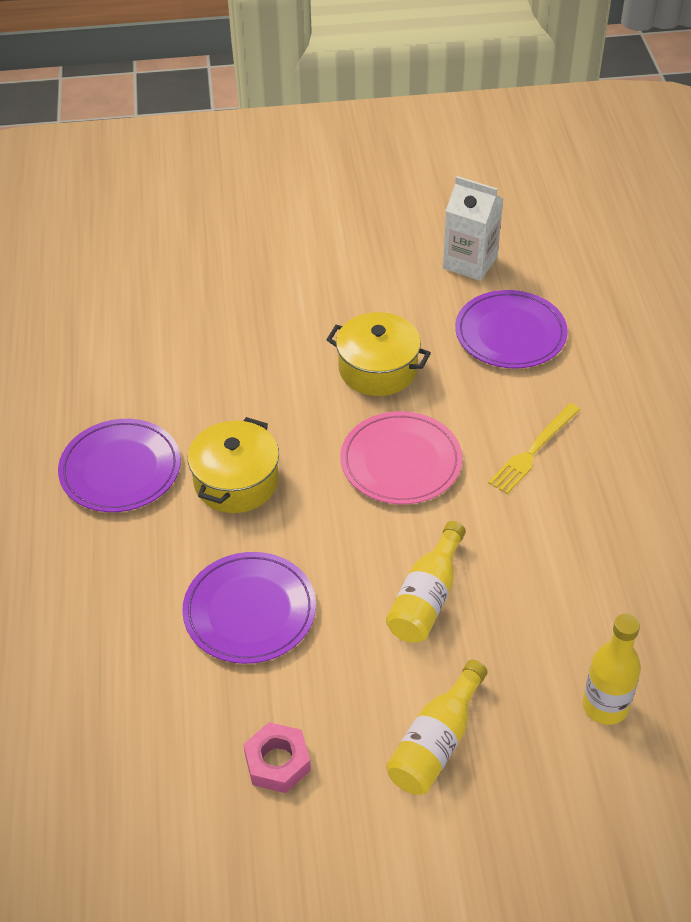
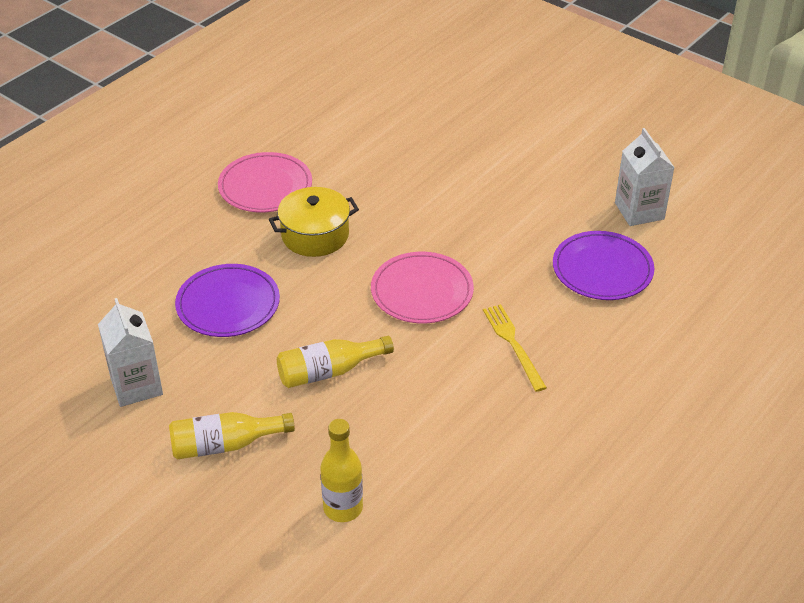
camera: 45 degrees right, 5 degrees down
(120, 469) = (265, 186): purple plate -> pink plate
(277, 762) = (136, 386): pink nut -> white carton
(378, 369) = (484, 232): yellow pot -> none
(533, 451) = (513, 344): yellow fork -> yellow fork turned 75 degrees clockwise

